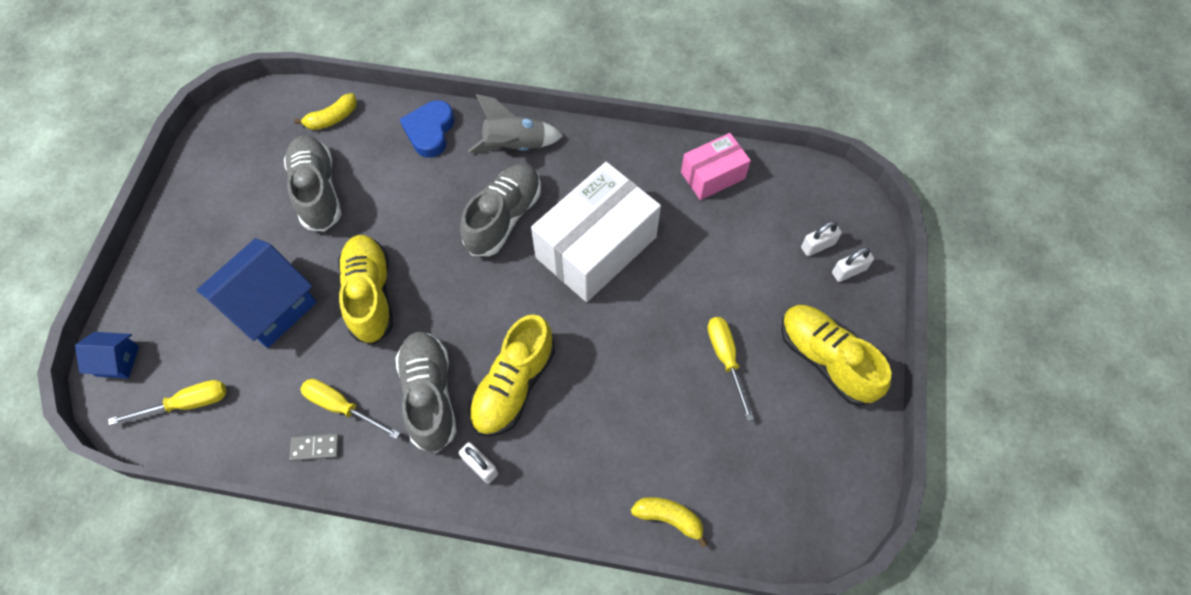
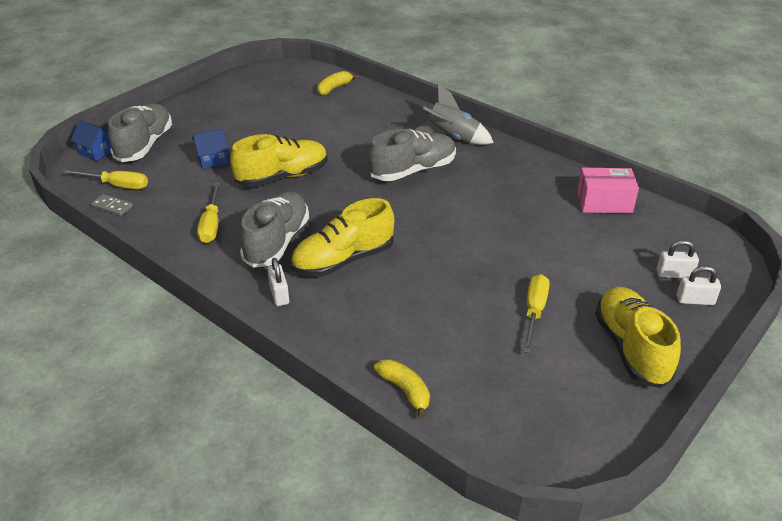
camera: 30 degrees right, 25 degrees down
(270, 306) = (212, 159): blue house -> blue house, size x0.51
(315, 447) = (174, 238): grey domino -> grey domino (112, 206)
(317, 191) = (293, 117): grey shoe -> grey shoe (144, 145)
(332, 118) = (334, 88): yellow banana -> yellow banana turned 135 degrees clockwise
(342, 407) = (211, 224): yellow screwdriver -> yellow screwdriver turned 150 degrees counterclockwise
(370, 295) = (282, 177): yellow shoe -> yellow shoe turned 45 degrees clockwise
(430, 131) = (395, 113): blue heart -> none
(596, 247) = (472, 209): white box -> none

